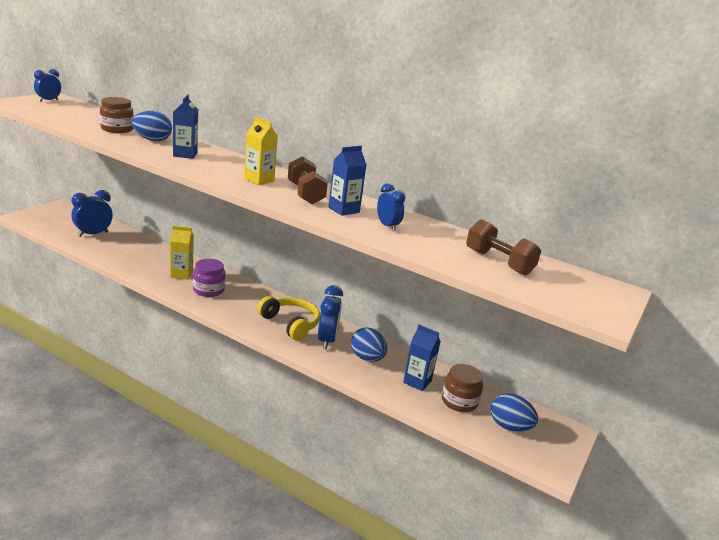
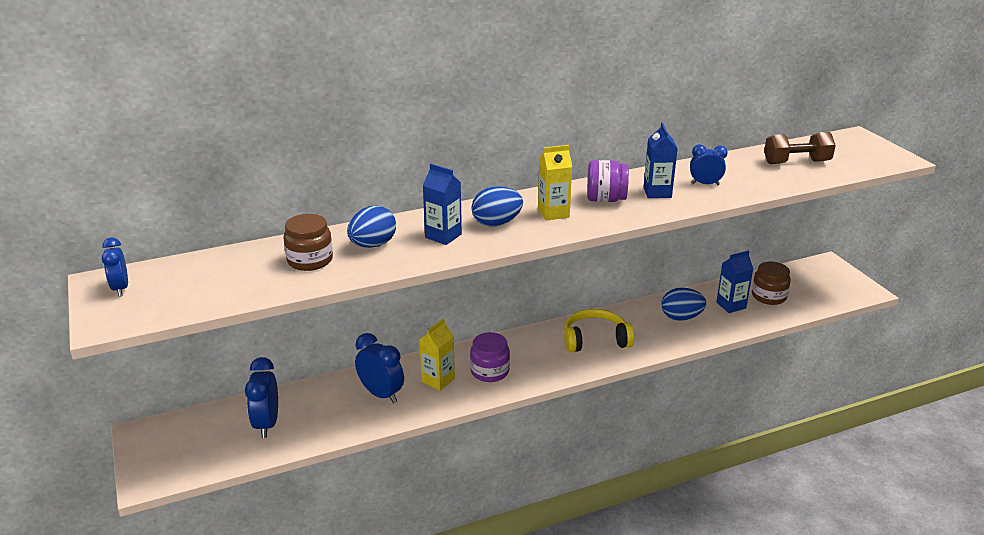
camera: 50 degrees left, 5 degrees up
(305, 194) = (605, 199): brown dumbbell -> purple jar
(327, 340) = (638, 329): blue clock -> blue clock (381, 394)
(509, 427) = (811, 287): blue egg -> blue egg (496, 223)

